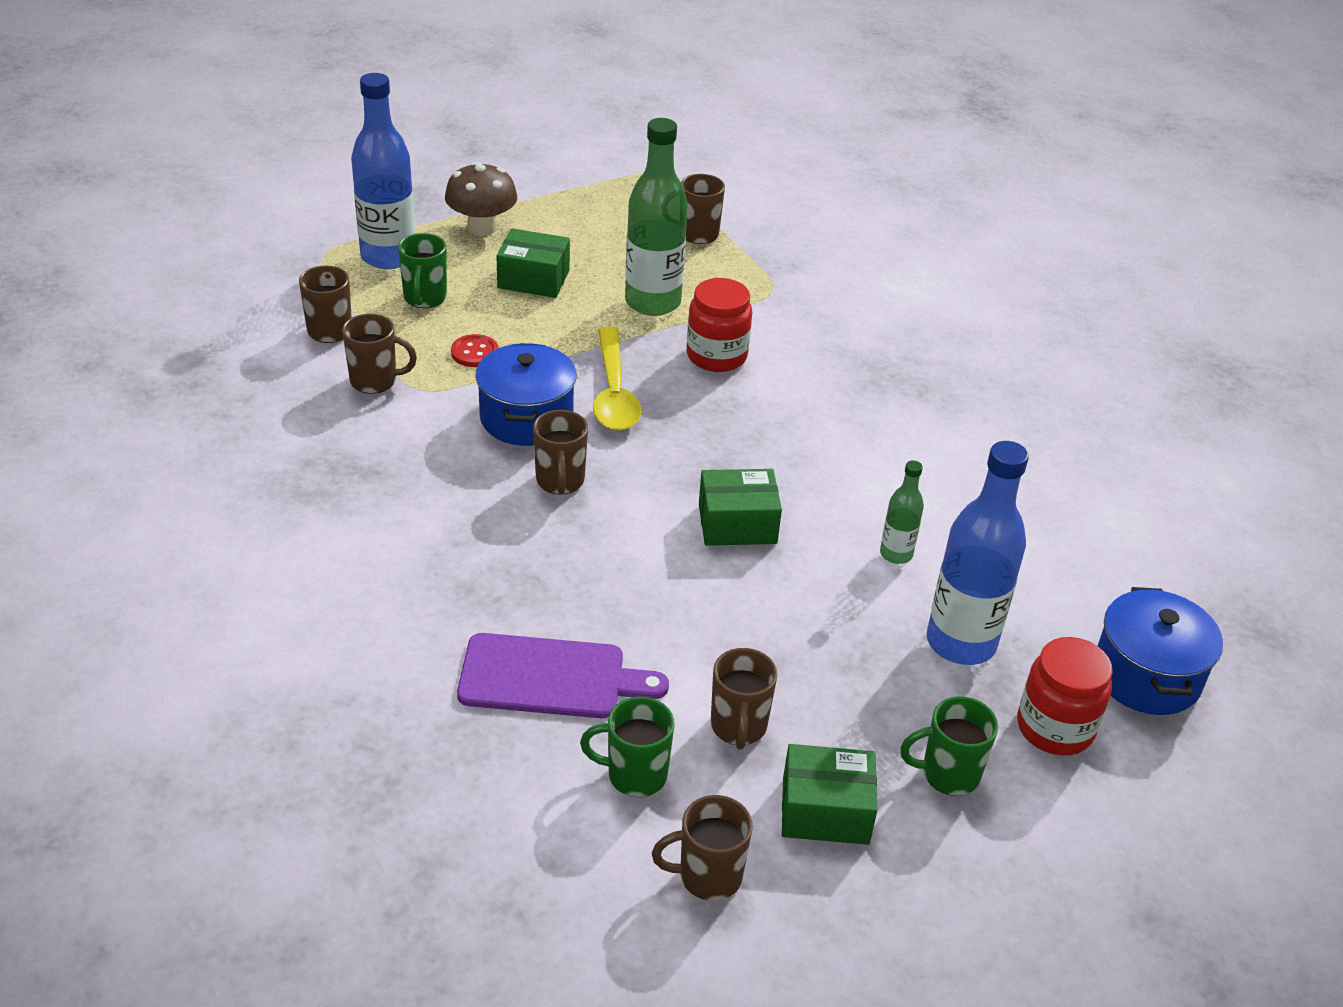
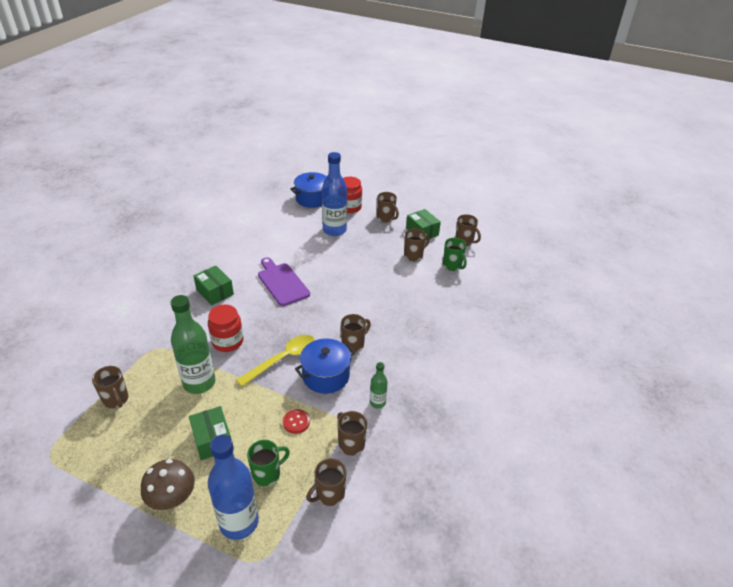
camera: 125 degrees left, 0 degrees up
(550, 677) = (441, 298): purple cutting board -> purple cutting board (282, 283)
(737, 524) = (329, 291): green box -> green box (215, 292)
(896, 554) = (308, 253): green bottle -> green bottle (377, 402)
(948, 774) = (386, 218): green mug -> brown mug

